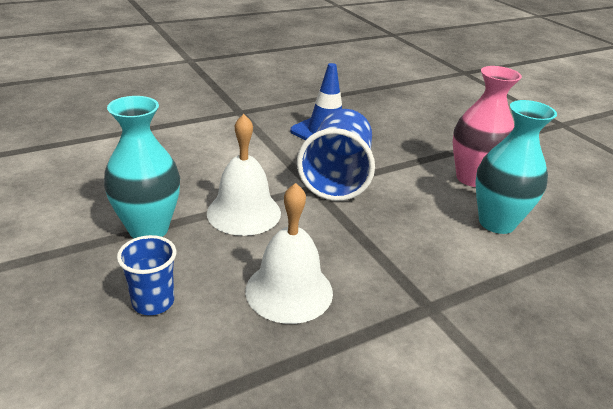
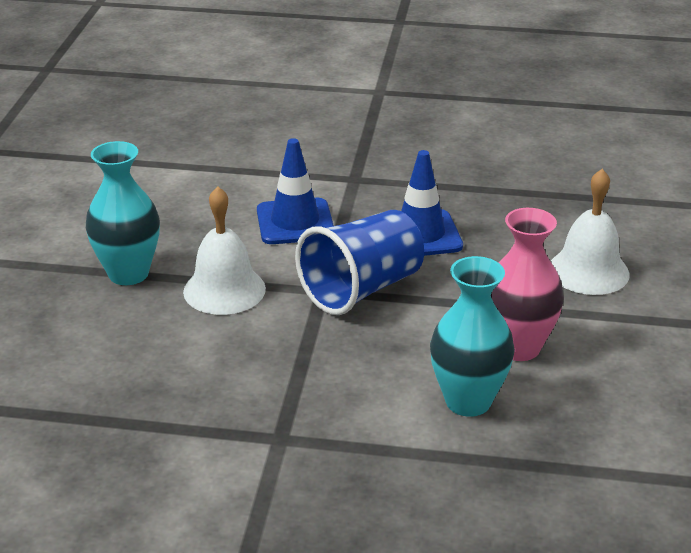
camera: 40 degrees right, 0 degrees up
(153, 302) = (70, 334): blue cup -> none
(235, 149) = (295, 222): none -> blue traffic cone
(289, 291) = (179, 371): white bell -> white bell (588, 271)

